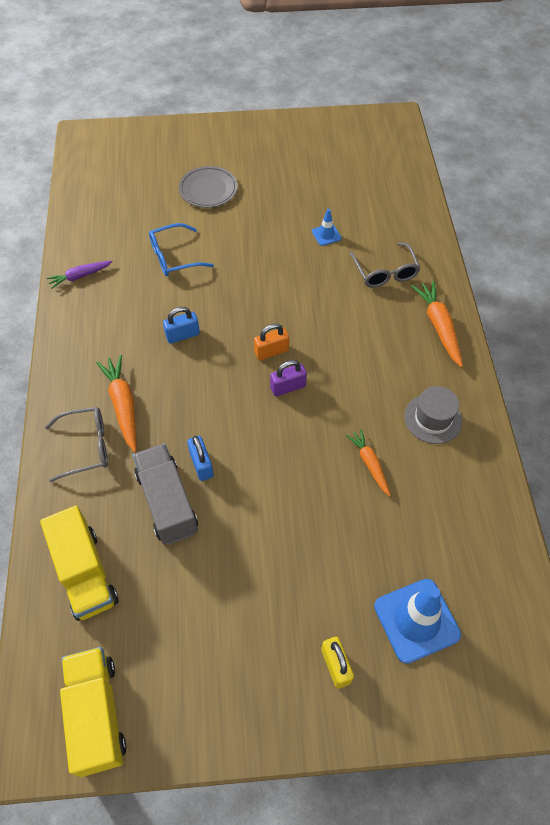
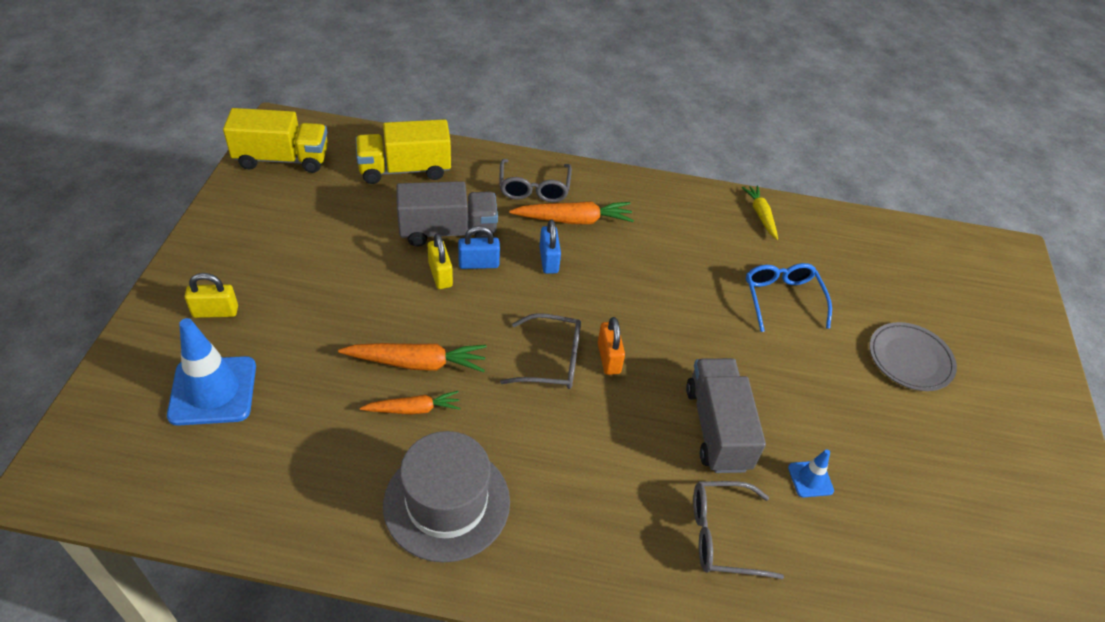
camera: 100 degrees right, 10 degrees down
(80, 276) = (761, 215): purple carrot -> yellow carrot
(182, 335) = (655, 283): blue padlock -> blue padlock (549, 260)
(225, 490) = (440, 275): none -> yellow padlock
(288, 387) = (550, 360): purple padlock -> grey glasses
(308, 282) = (717, 428): none -> grey truck
(433, 418) = (447, 503): grey hat -> grey hat, size x1.54
(439, 327) = (599, 573): orange carrot -> orange carrot (416, 363)

